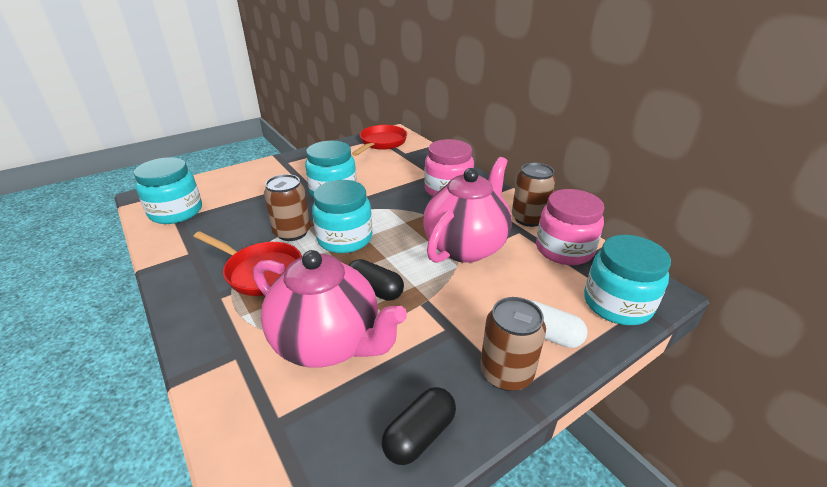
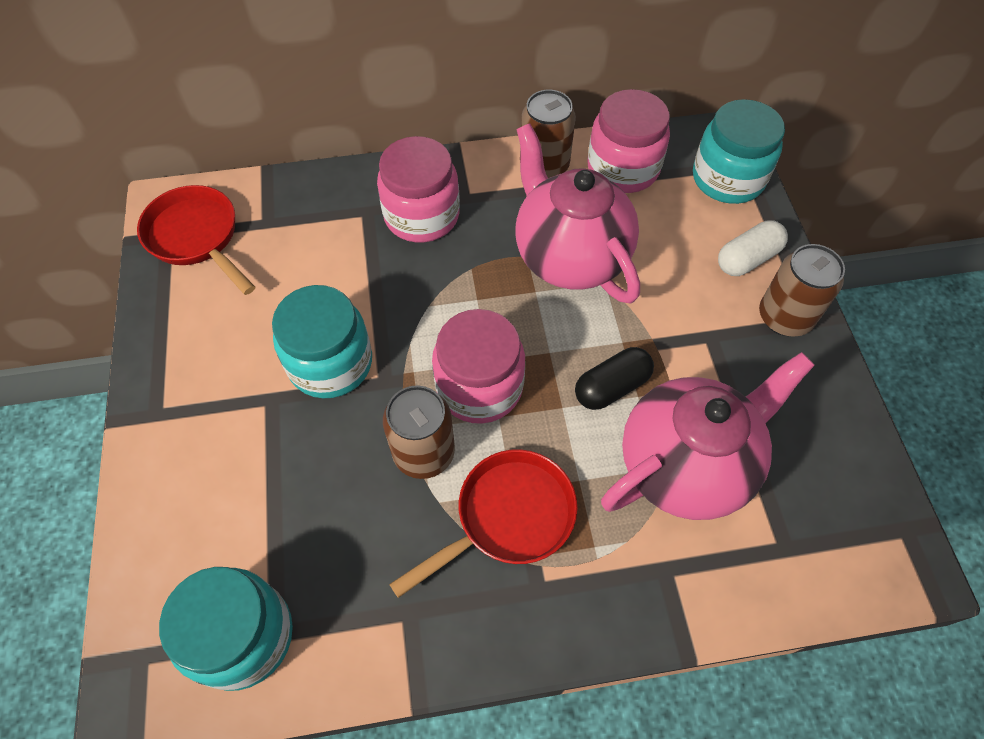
camera: 65 degrees left, 25 degrees up
(345, 239) = (479, 387): turquoise jar -> pink jar
(419, 435) = (834, 420): black capsule -> none

